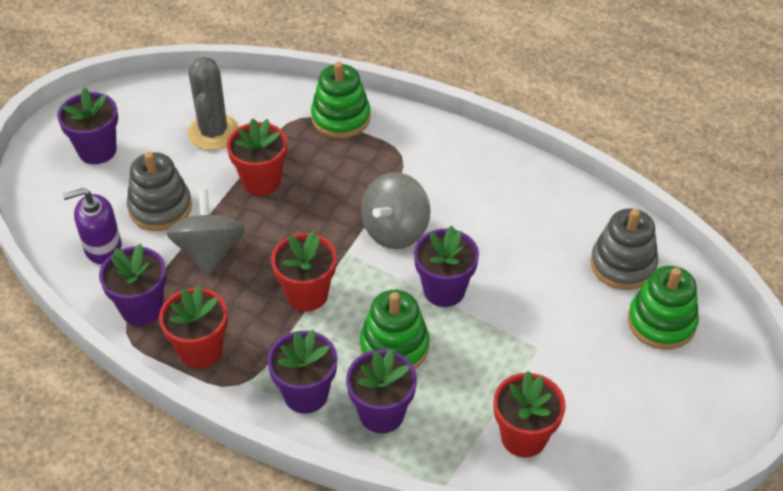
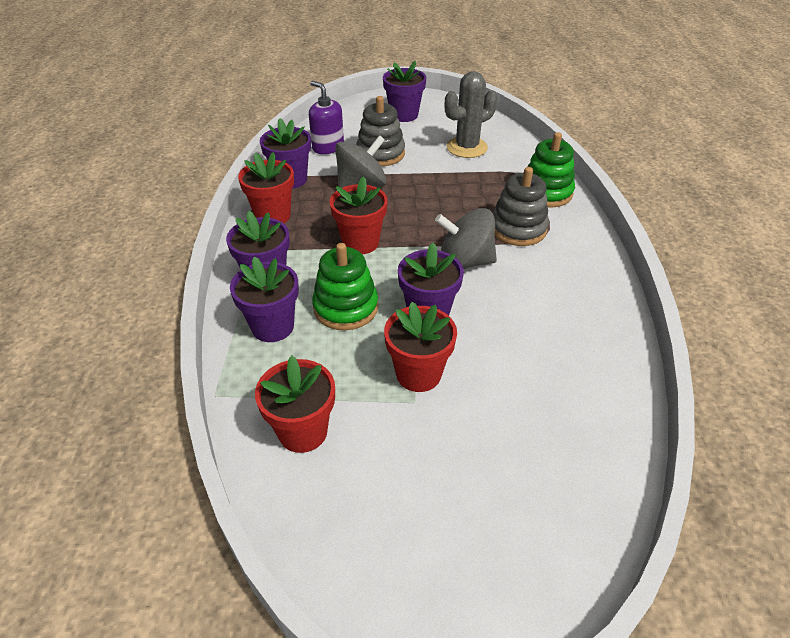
camera: 60 degrees right, 5 degrees down
(261, 181) = (445, 182): red flower pot -> red flower pot (418, 374)
(623, 264) = (574, 430): grey stacking toy -> grey stacking toy (518, 229)
(661, 322) = (529, 496): green stacking toy -> none

